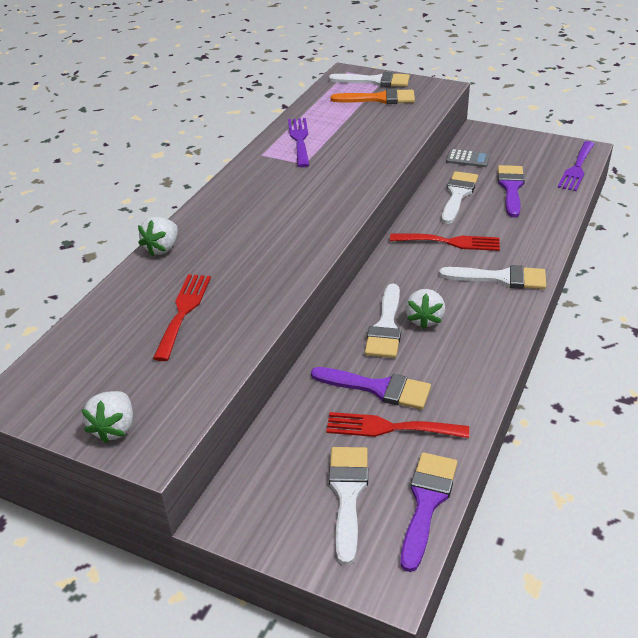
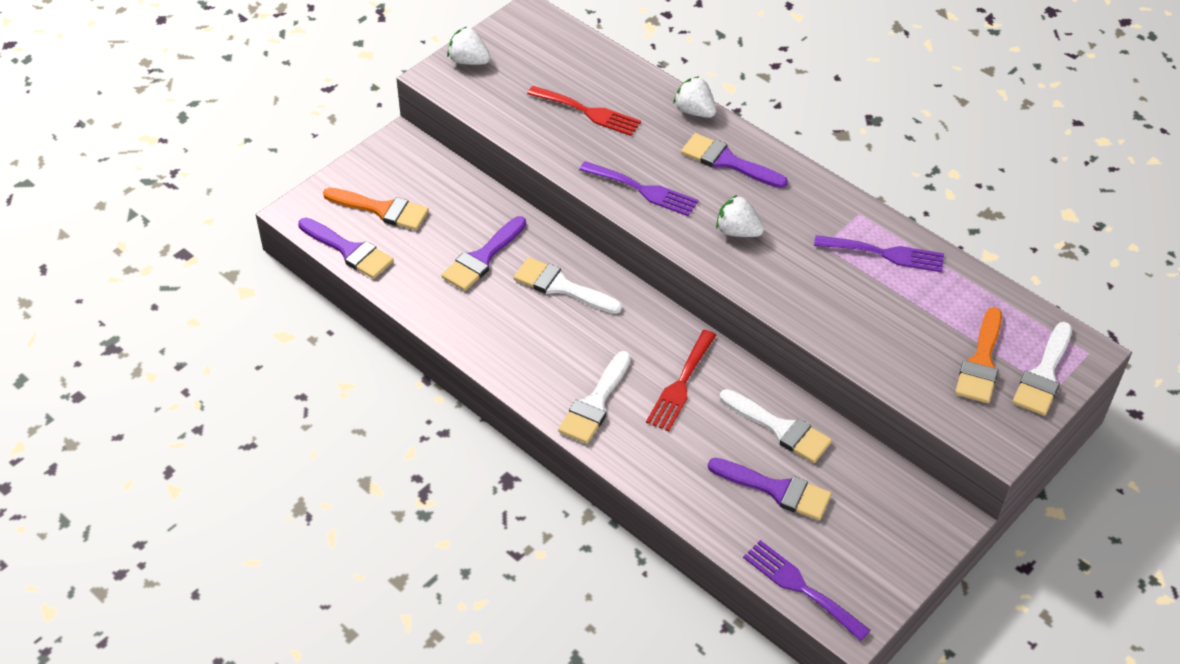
camera: 105 degrees right, 10 degrees up
(226, 219) = (727, 161): none -> purple brush
(284, 255) = (643, 190): none -> purple fork
(348, 494) = (382, 210): white brush -> orange brush
(389, 428) = (434, 251): red fork -> none
(424, 319) = (558, 318): white strawberry -> white strawberry (737, 231)
(467, 159) = (869, 473): grey calculator -> none

